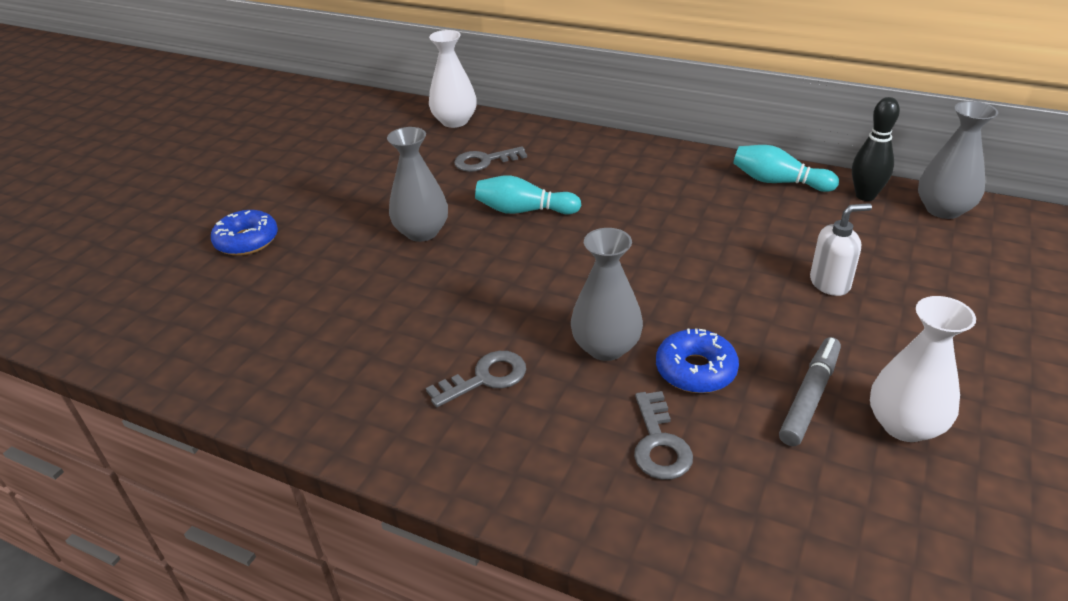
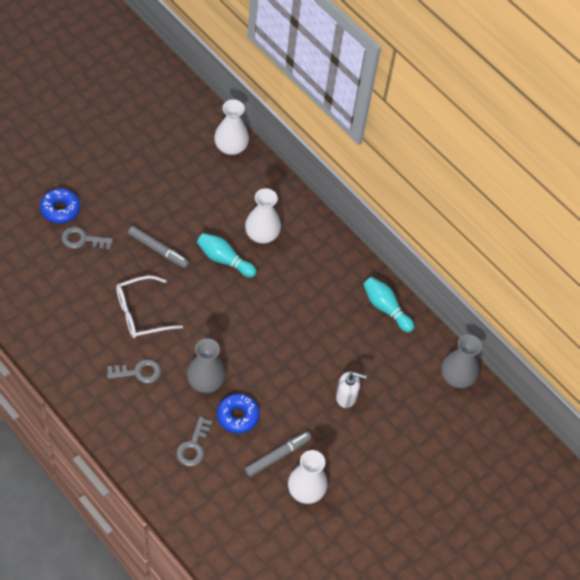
camera: 15 degrees right, 20 degrees up
(422, 232) = (158, 250): grey vase -> grey marker
(440, 305) = (141, 313): none -> white glasses
(484, 161) = (227, 200): grey key -> grey key (82, 240)
(555, 173) = (262, 234): none -> white vase
(865, 196) = (424, 344): black bowling pin -> none

